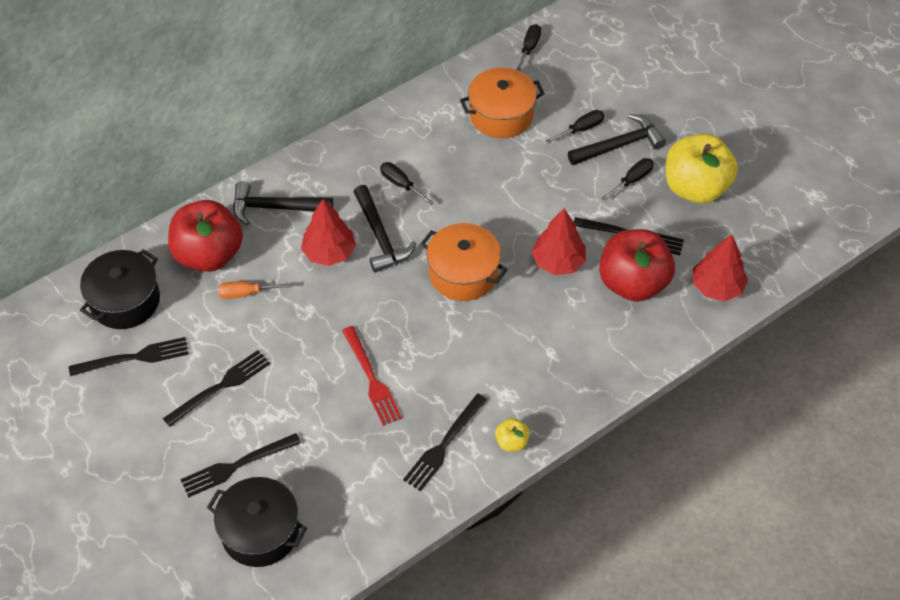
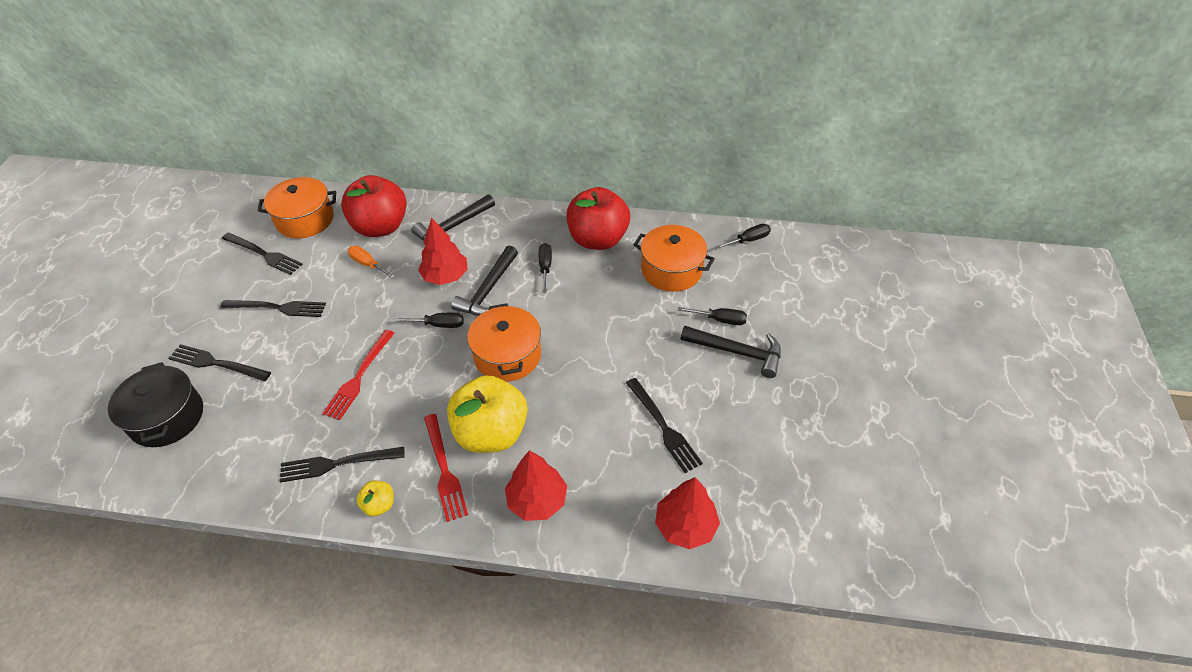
camera: 45 degrees right, 5 degrees down
(125, 301) = (305, 220): black pot -> orange pot
(276, 207) = (453, 227): black hammer -> black hammer turned 90 degrees counterclockwise
(526, 384) = (445, 471): none -> red fork
(558, 262) = (582, 401): red tree -> red tree (537, 500)
(632, 180) = (715, 385): black screwdriver -> black screwdriver (439, 325)
(633, 283) = (619, 463): red apple -> red apple (598, 239)
(695, 188) = (763, 430): yellow apple -> yellow apple (491, 433)

